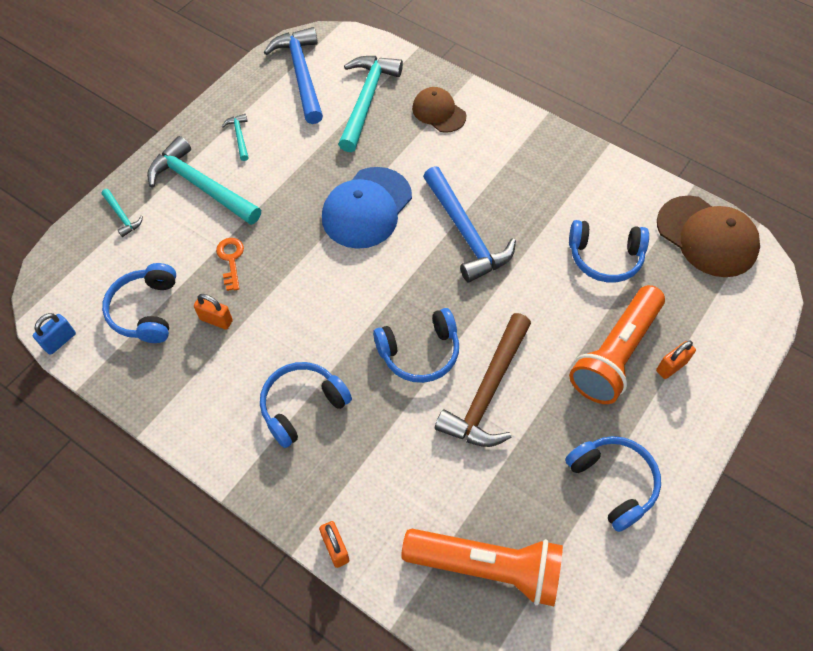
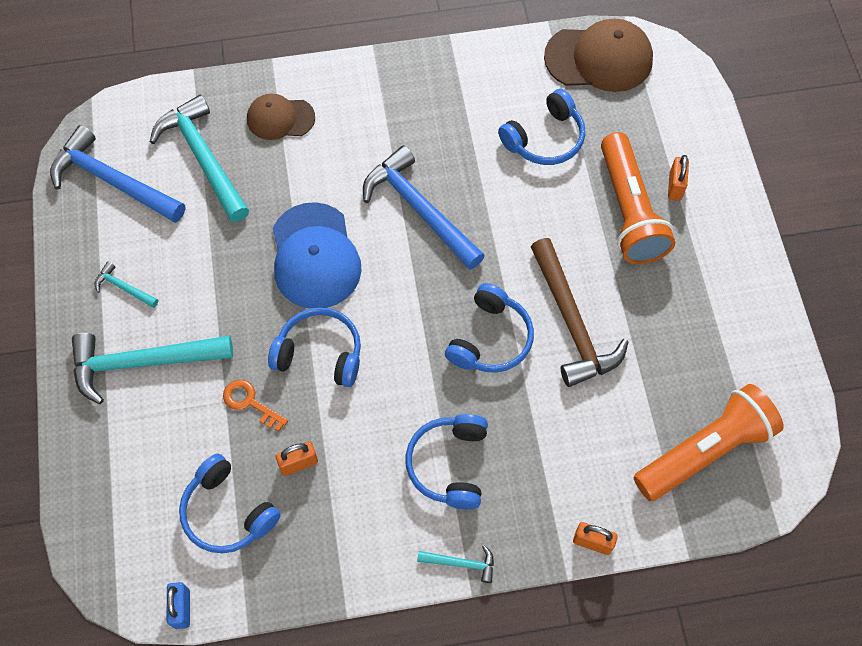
camera: 45 degrees left, 5 degrees up
(122, 216) = (101, 454): turquoise hammer -> turquoise hammer (461, 563)
(465, 233) = (419, 209): blue hammer -> blue hammer turned 150 degrees counterclockwise
(613, 483) = (722, 310): blue headphones -> blue headphones (320, 353)

